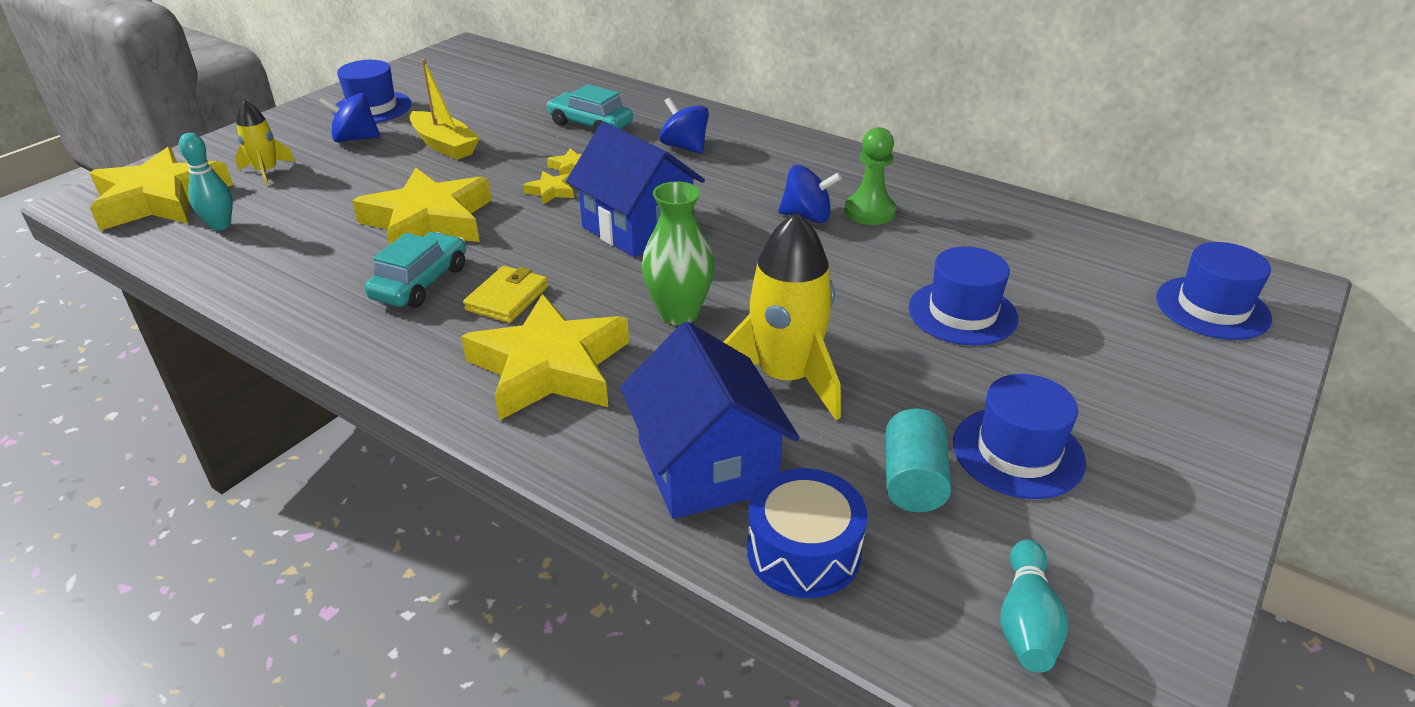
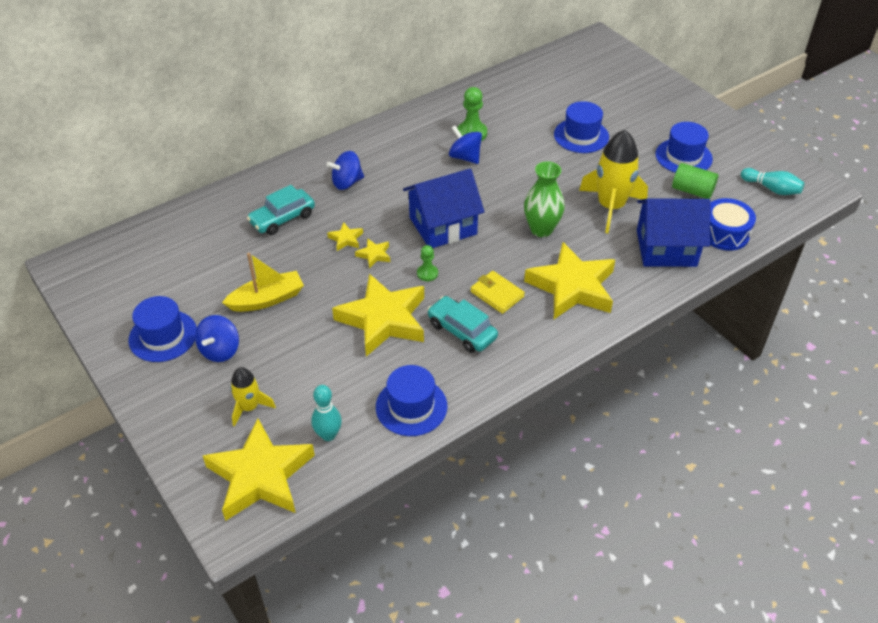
camera: 70 degrees left, 10 degrees up
(530, 235) = (427, 273): none -> green pawn
(807, 217) = (465, 157): blue spinning top -> blue spinning top turned 75 degrees counterclockwise
(913, 481) = (692, 191): turquoise cylinder -> green cylinder
(1212, 308) = (606, 65): blue hat -> blue hat (411, 406)

